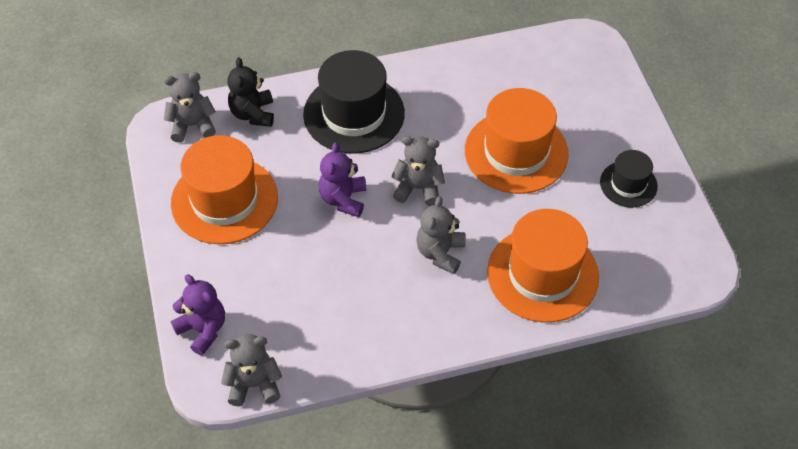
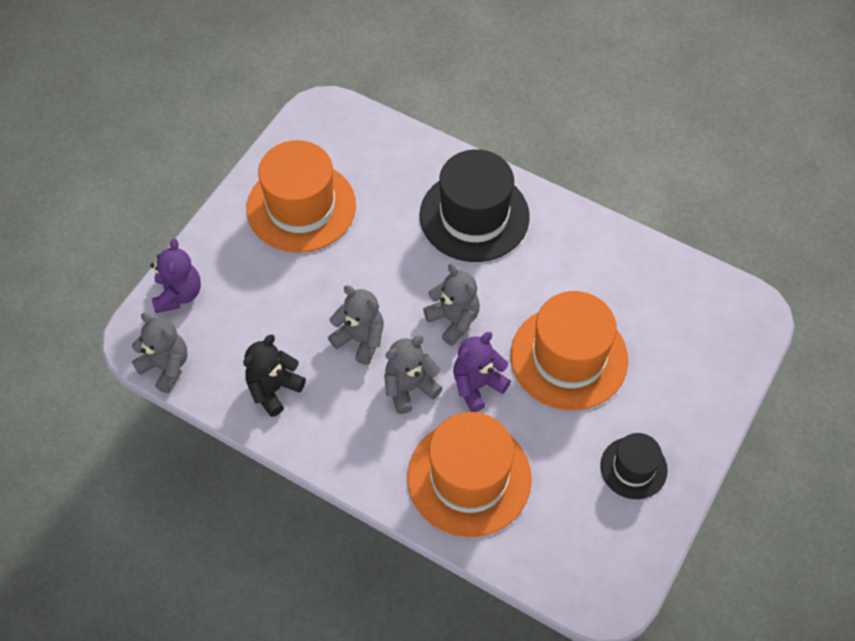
camera: 45 degrees right, 5 degrees up
(192, 125) = (344, 128): grey teddy bear -> grey teddy bear (360, 339)
(253, 114) = (398, 154): black teddy bear -> black teddy bear (274, 389)
(343, 199) = (386, 280): purple teddy bear -> purple teddy bear (477, 385)

